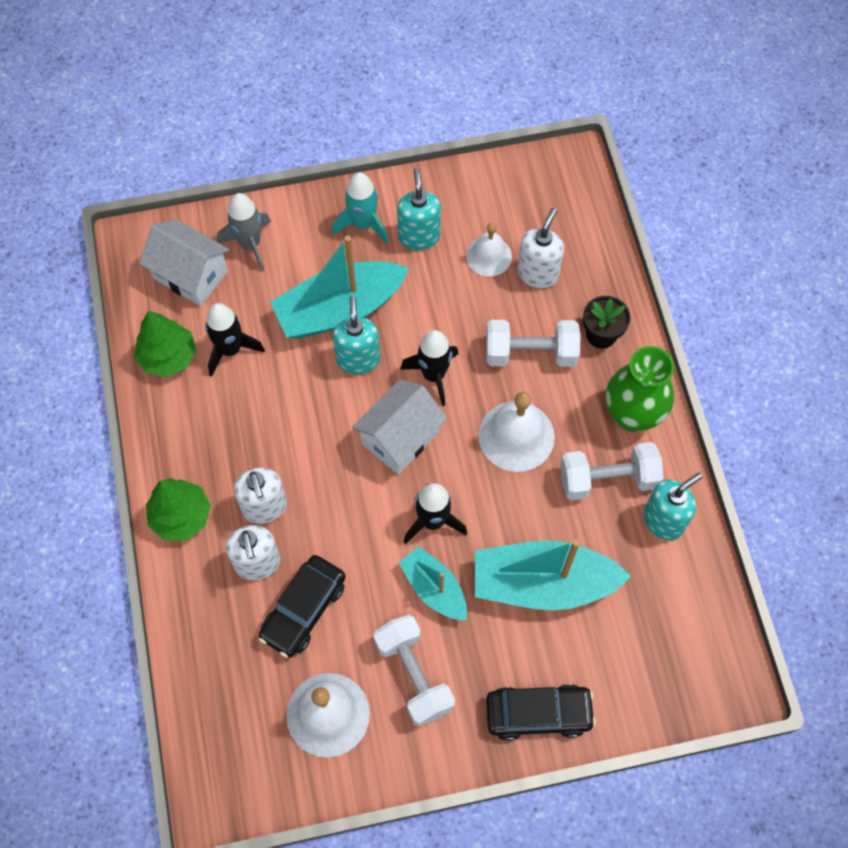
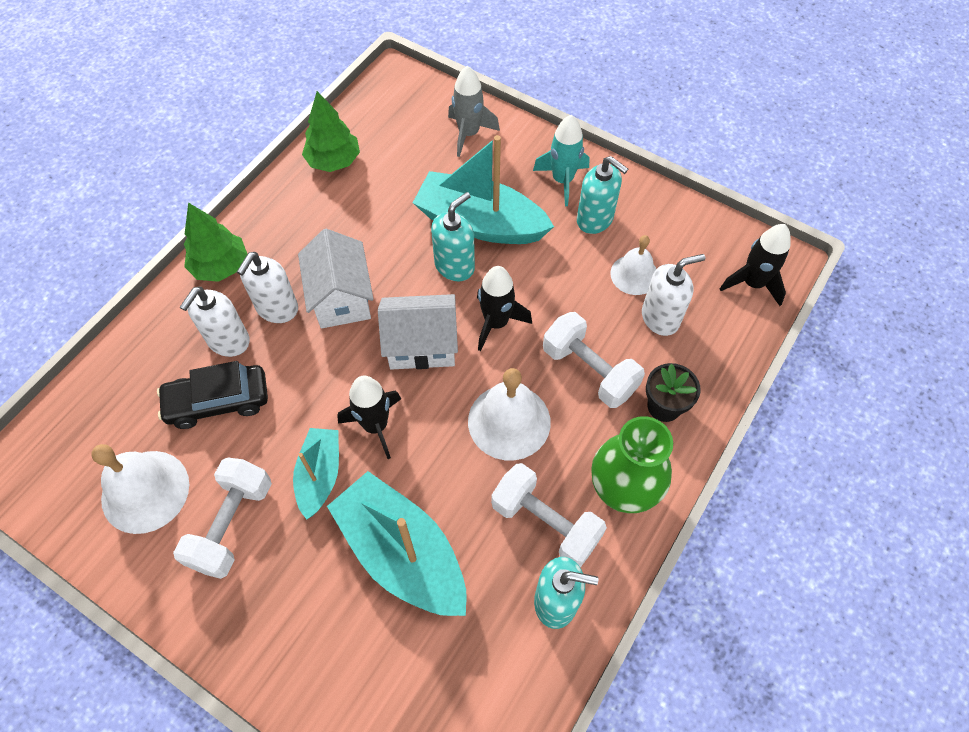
camera: 45 degrees right, 5 degrees down
(191, 275) = (408, 123): white house -> white house (341, 298)
(230, 349) = (377, 189): black rocket -> black rocket (752, 283)
(419, 236) = (595, 219): turquoise soap dispenser -> turquoise soap dispenser turned 90 degrees clockwise
(538, 713) = (282, 653): black car -> none

